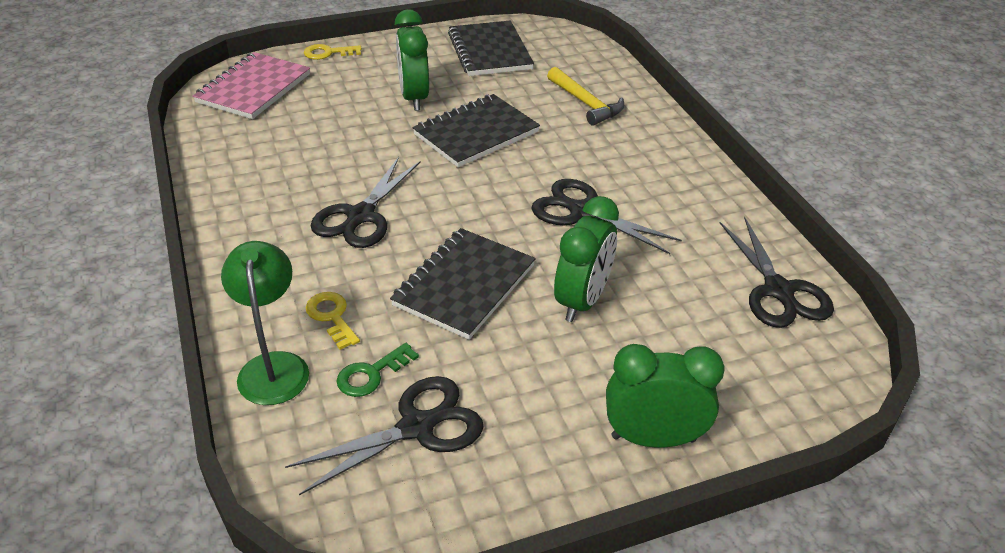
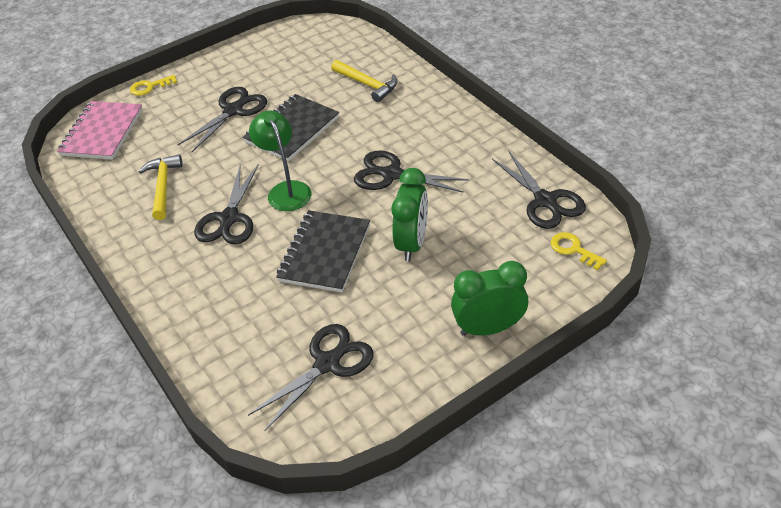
camera: 10 degrees left, 5 degrees up
(273, 366) = (210, 348): green lamp -> green lamp (286, 190)
(297, 161) = (163, 186): none -> yellow hammer
(331, 317) = (237, 301): yellow key -> yellow key (573, 249)
(371, 374) = (282, 335): green key -> none
(414, 98) = (233, 110): green clock -> black scissors
(489, 51) = (278, 56): black notebook -> none

